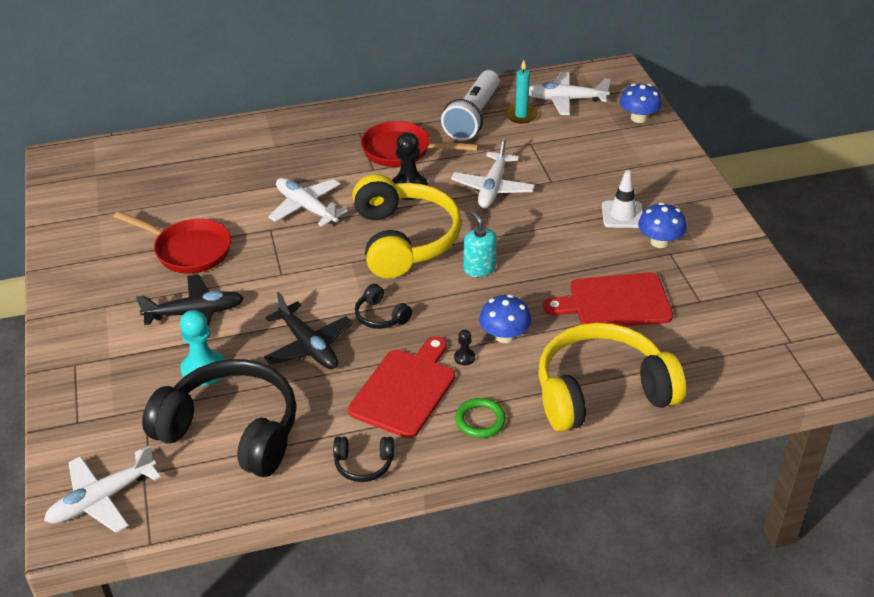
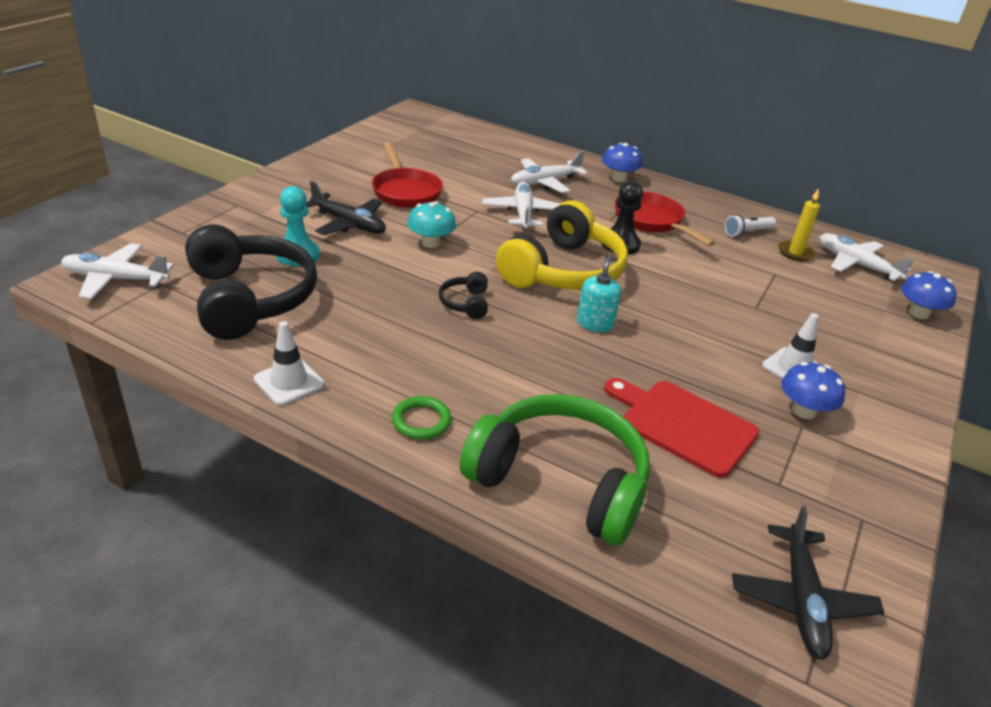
camera: 40 degrees right, 5 degrees down
(282, 284) = (431, 243): none -> turquoise mushroom
(309, 346) = (385, 286): black plane -> black plane (801, 600)
(363, 464) = (289, 382): black headphones -> white traffic cone
(405, 390) = (402, 358): red cutting board -> none
(464, 357) = (483, 371): black pawn -> none
(473, 117) = (747, 232): white flashlight -> white flashlight, size x0.51
(493, 188) = (693, 282): white plane -> white plane (545, 182)
(504, 336) = (540, 379): blue mushroom -> blue mushroom (619, 178)
(521, 115) = (795, 253): turquoise candle -> yellow candle
(601, 391) = (560, 481): yellow headphones -> green headphones

